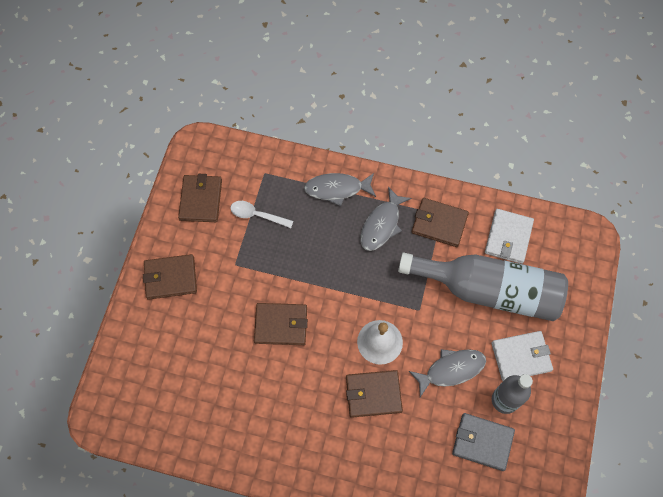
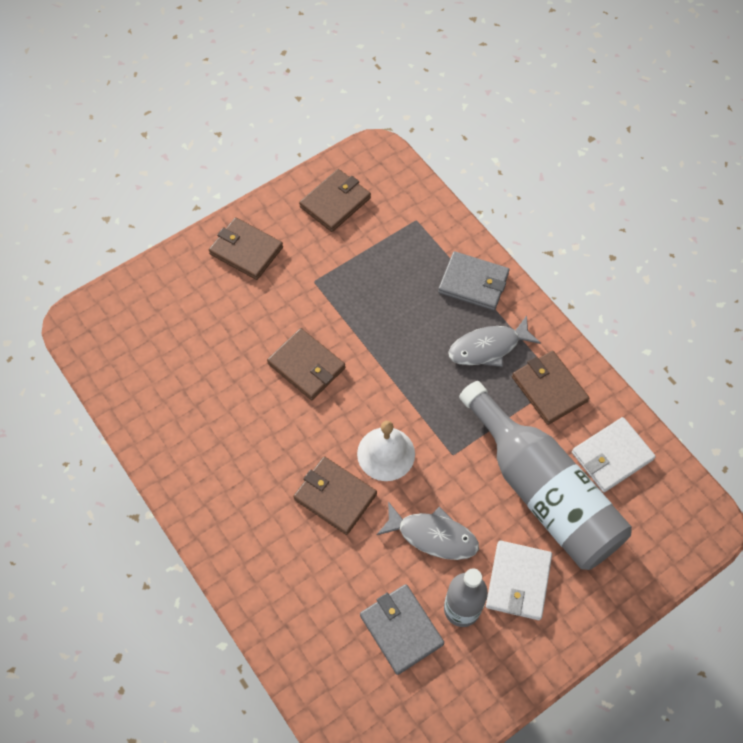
camera: 40 degrees right, 5 degrees down
(257, 215) = (374, 252): white spoon -> none
(337, 189) = (473, 283): grey fish -> grey wallet
(521, 357) = (518, 581): white wallet -> white wallet turned 75 degrees clockwise

